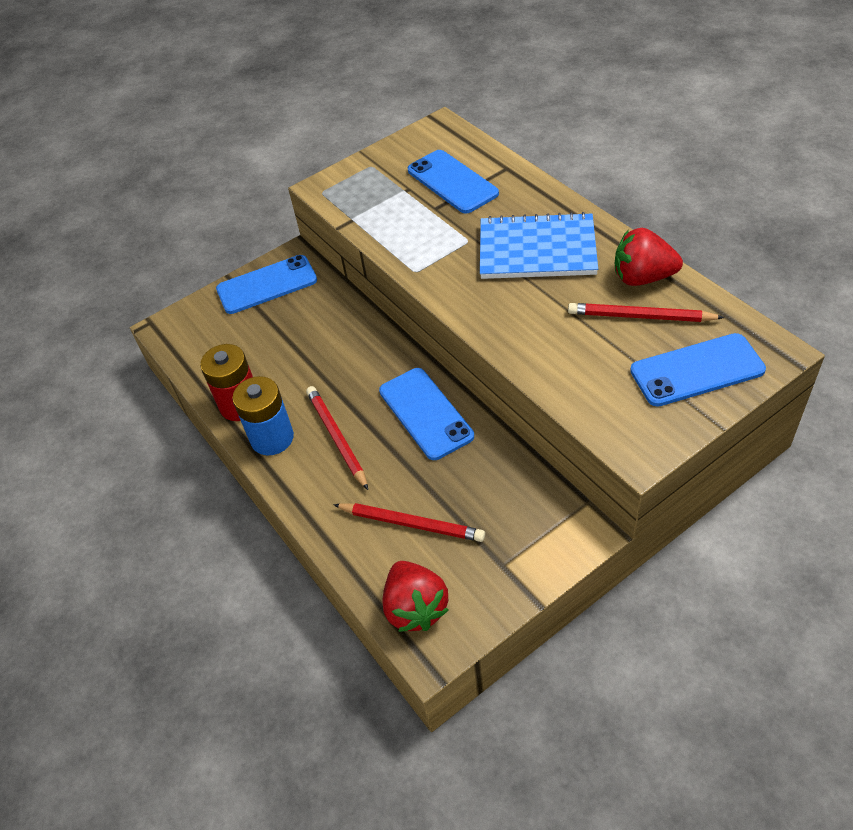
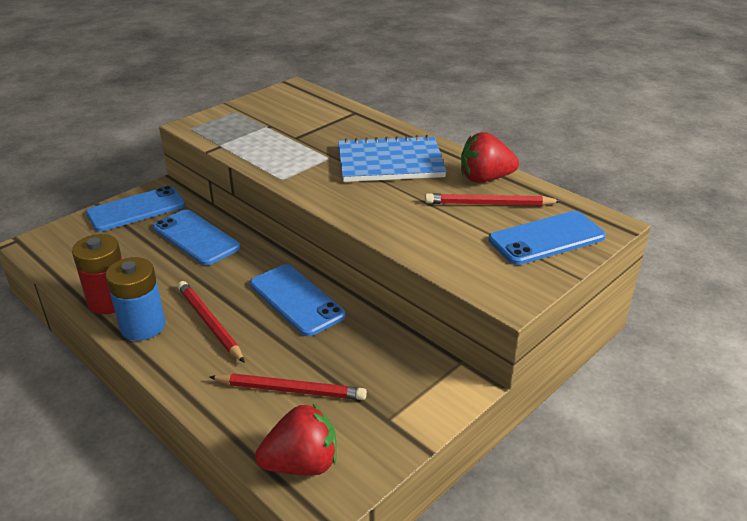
camera: 15 degrees left, 15 degrees down
(415, 608) = (301, 464): red strawberry -> red strawberry turned 75 degrees counterclockwise
(452, 182) = (309, 121): blue phone -> blue phone (195, 238)

